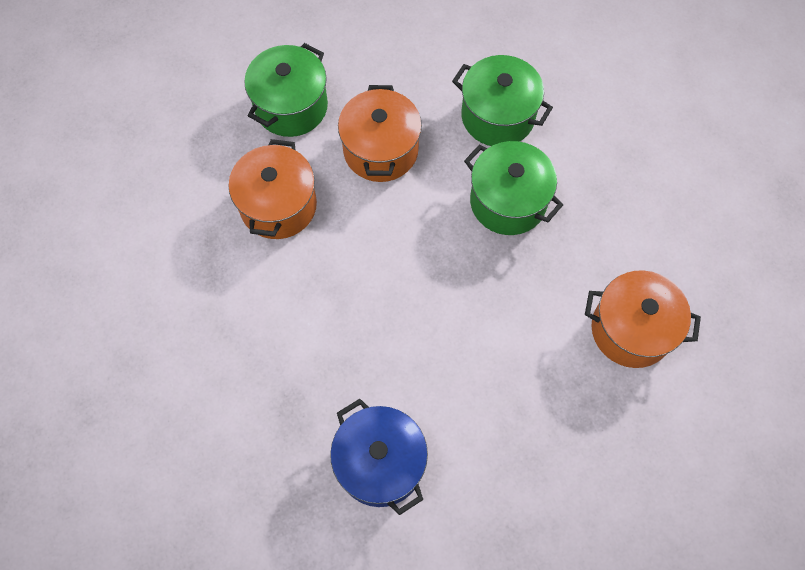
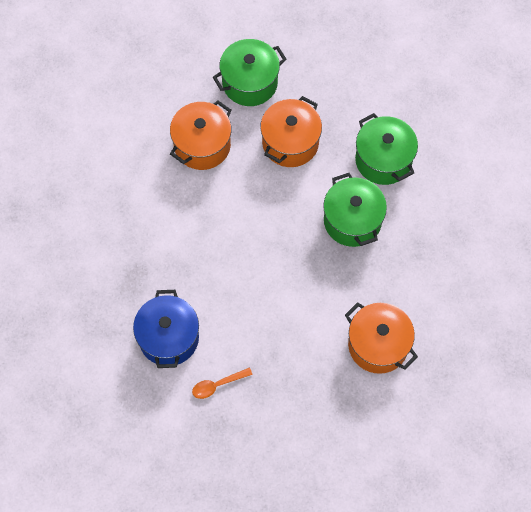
camera: 30 degrees right, 0 degrees up
(477, 488) = (218, 385): none -> orange spoon

